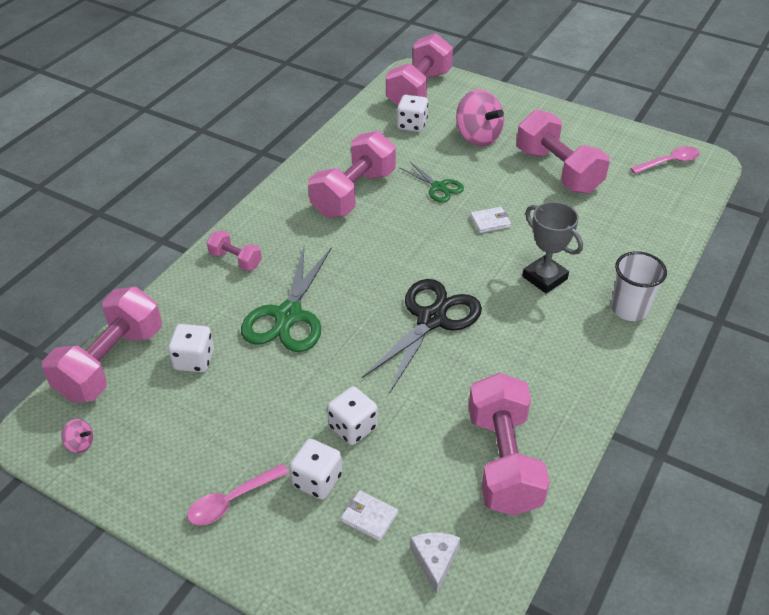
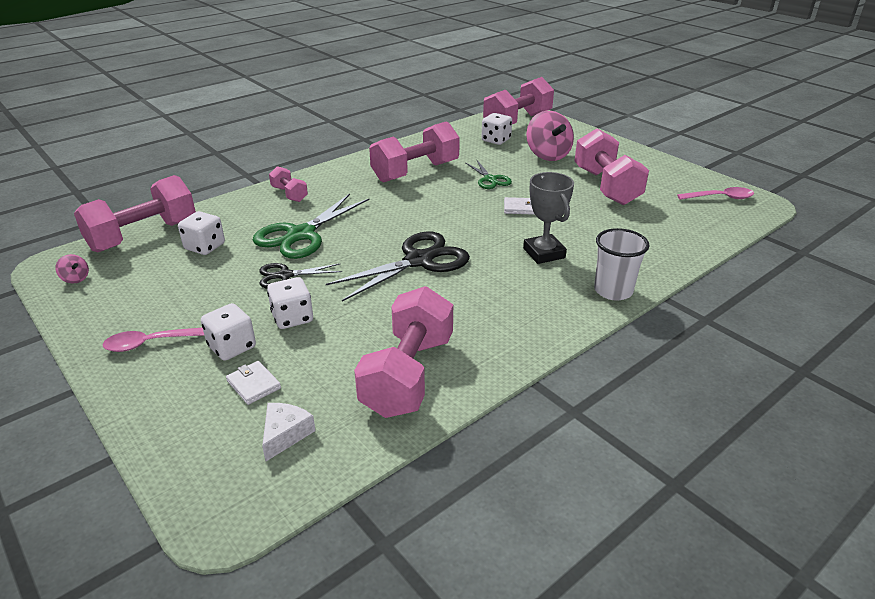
camera: 20 degrees right, 10 degrees down
(309, 376) = (285, 275): none -> black scissors

